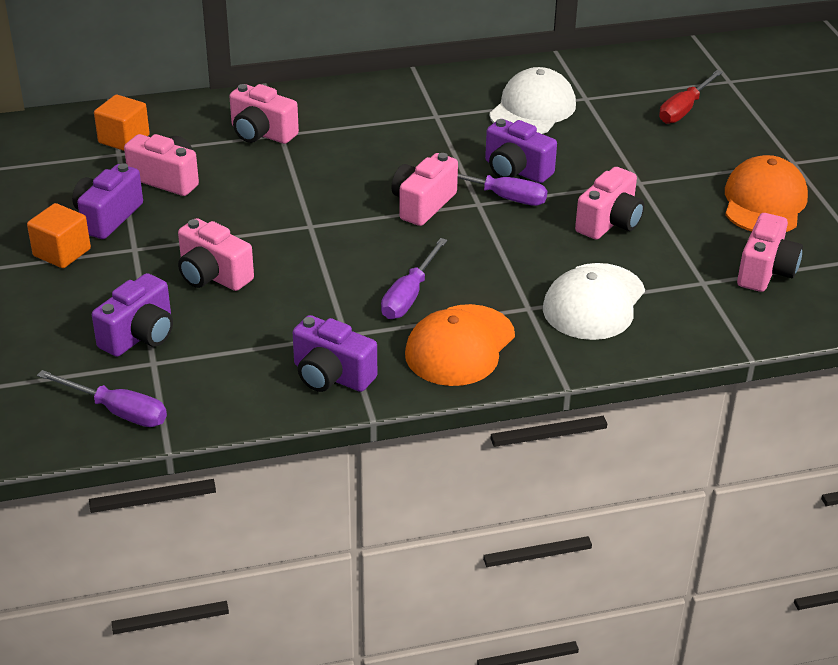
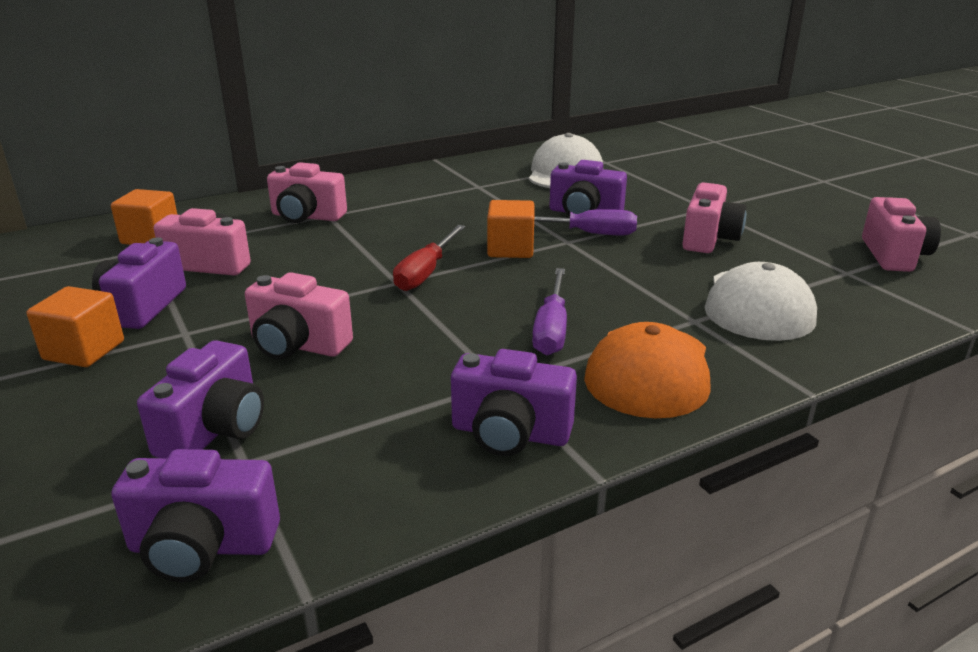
camera: 15 degrees left, 10 degrees down
(117, 411) = (202, 547): purple screwdriver -> purple camera
(422, 204) = (510, 249): pink camera -> orange cube
(684, 109) = (696, 160): red screwdriver -> red screwdriver (426, 272)
(764, 202) = (831, 208): orange cap -> none

